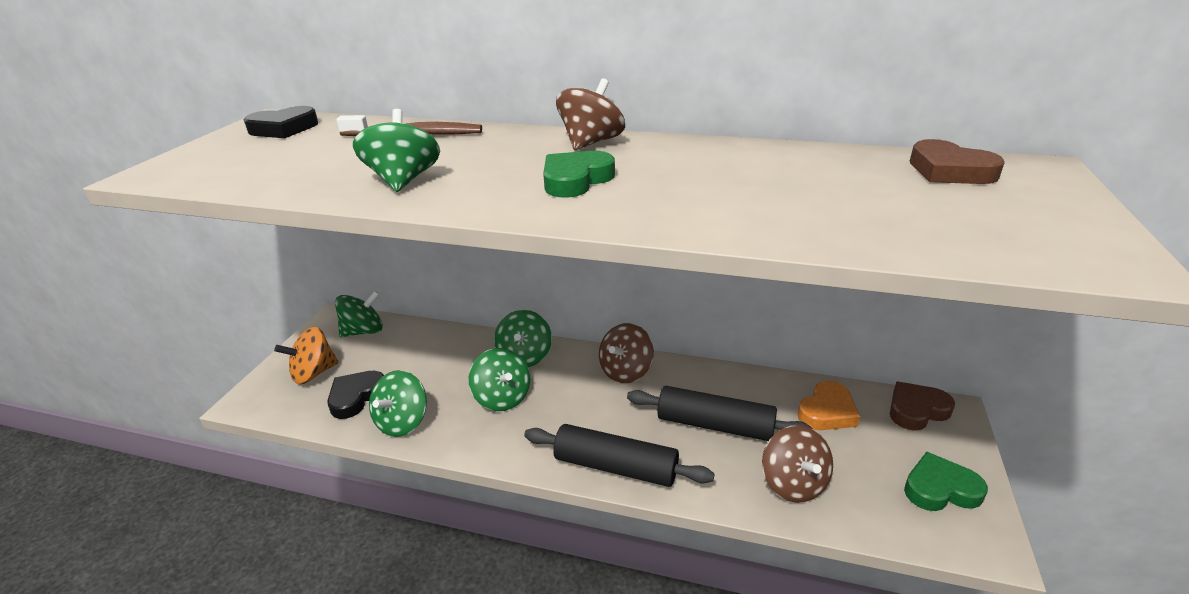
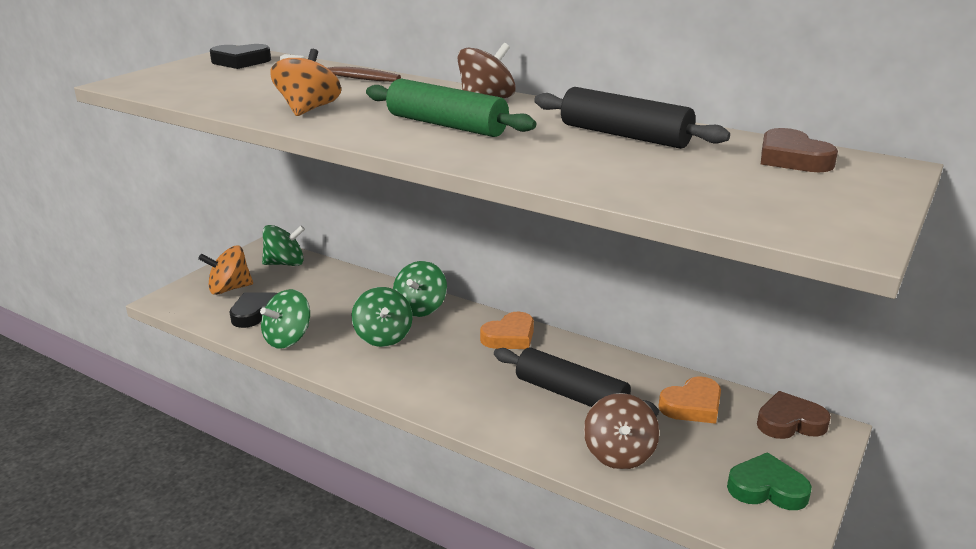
camera: 15 degrees right, 5 degrees down
(403, 180) = (308, 109): green spinning top -> orange spinning top
(575, 180) = (446, 125): green heart -> green rolling pin
(615, 467) = (458, 408): black rolling pin -> black rolling pin (624, 135)
(625, 371) = (509, 336): brown spinning top -> orange heart

